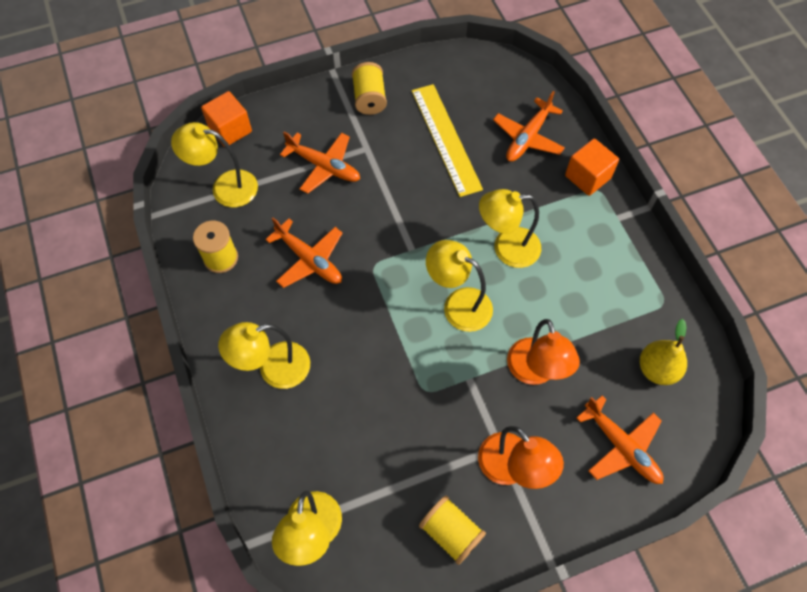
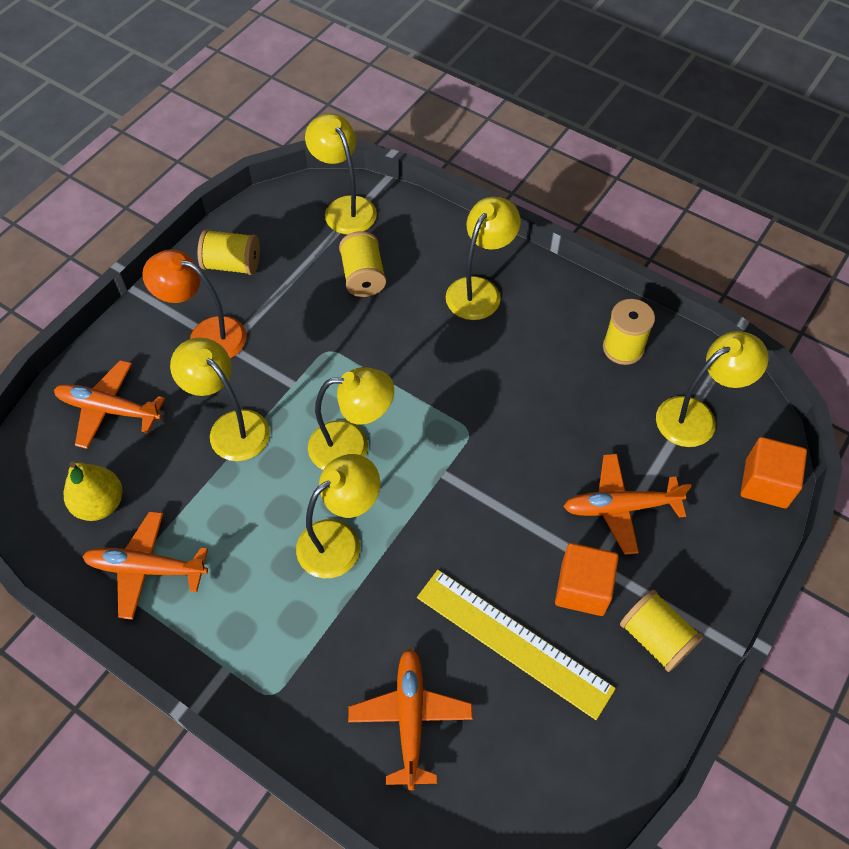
camera: 145 degrees right, 5 degrees down
(309, 259) = (538, 398): orange plane -> orange plane (147, 568)
(351, 443) = (363, 277): none -> yellow spool
(535, 372) = (231, 427): orange lamp -> yellow lamp
(587, 177) = (295, 706): orange cube -> orange cube (582, 588)

